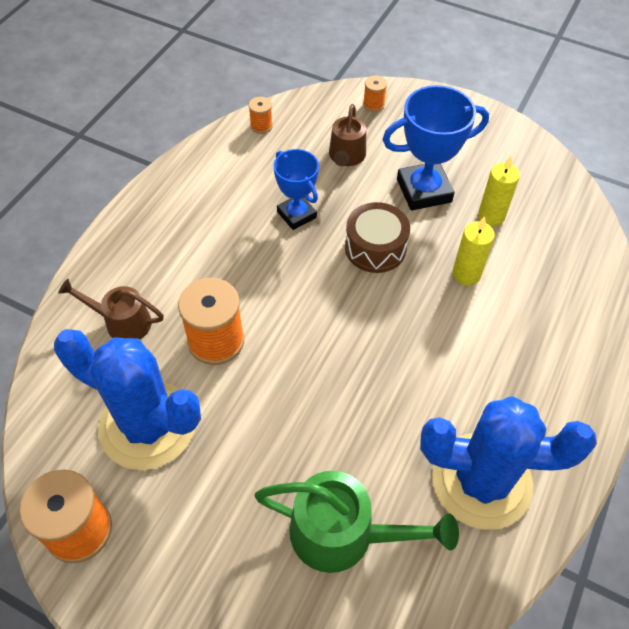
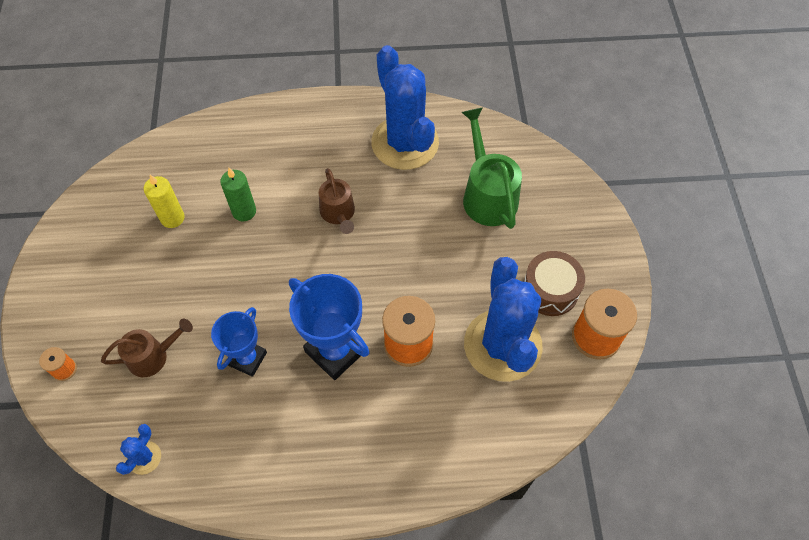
camera: 120 degrees left, 5 degrees up
(122, 322) = (437, 425): brown watering can -> brown watering can (338, 214)
(261, 126) = (144, 457): orange spool -> blue cactus
(375, 248) = (252, 282): brown drum -> brown drum (550, 290)
(424, 191) = (167, 276): blue trophy -> blue trophy (335, 351)
(466, 274) = (244, 211): yellow candle -> green candle

